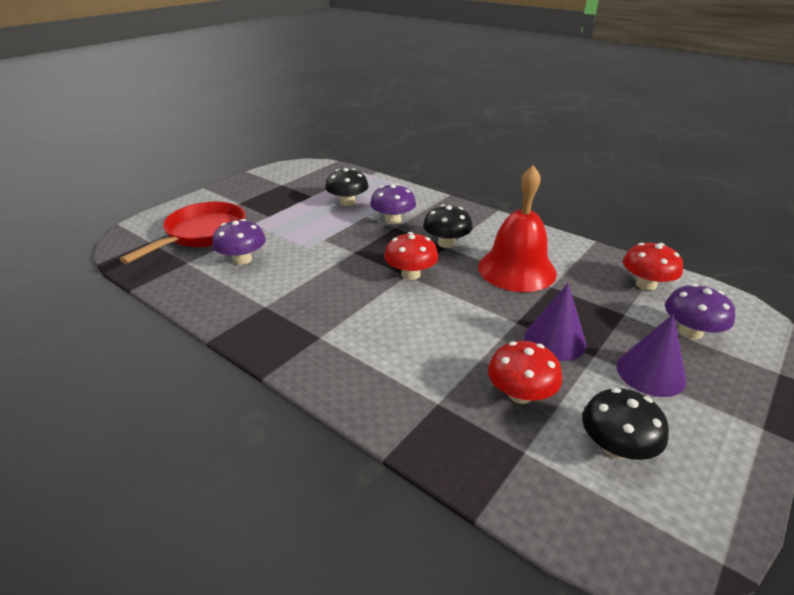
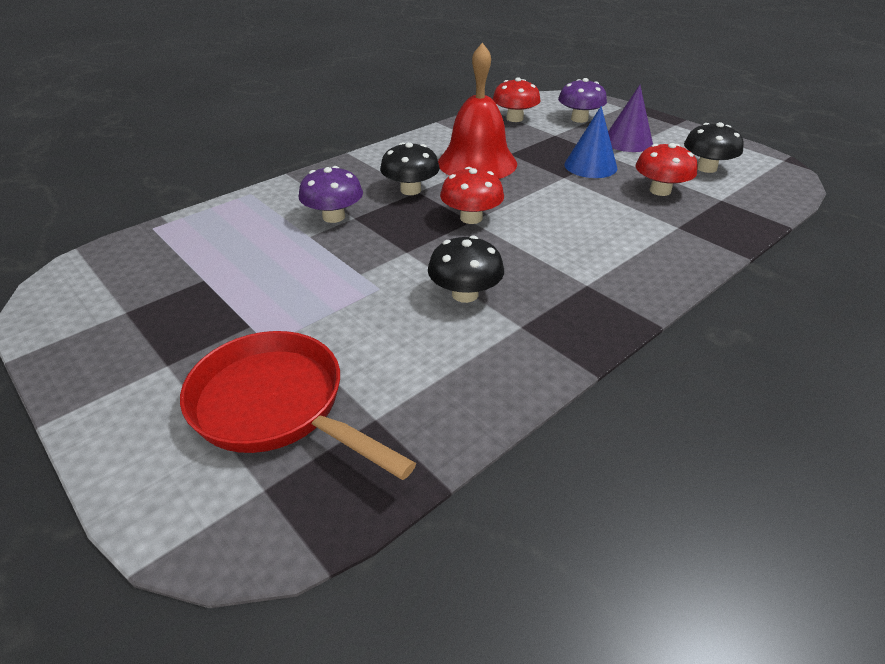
camera: 80 degrees left, 5 degrees up
(242, 259) = (390, 351): purple mushroom -> none
(347, 202) = (254, 247): black mushroom -> black mushroom (465, 294)
(555, 340) = (590, 166): purple cone -> blue cone

